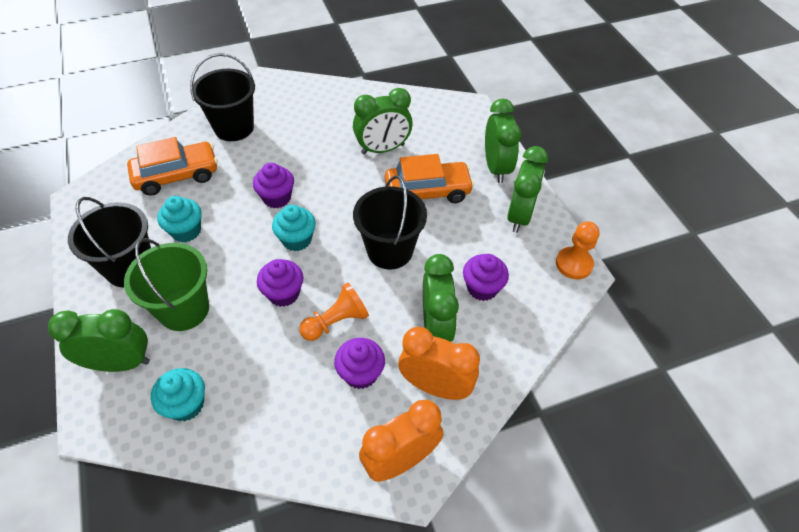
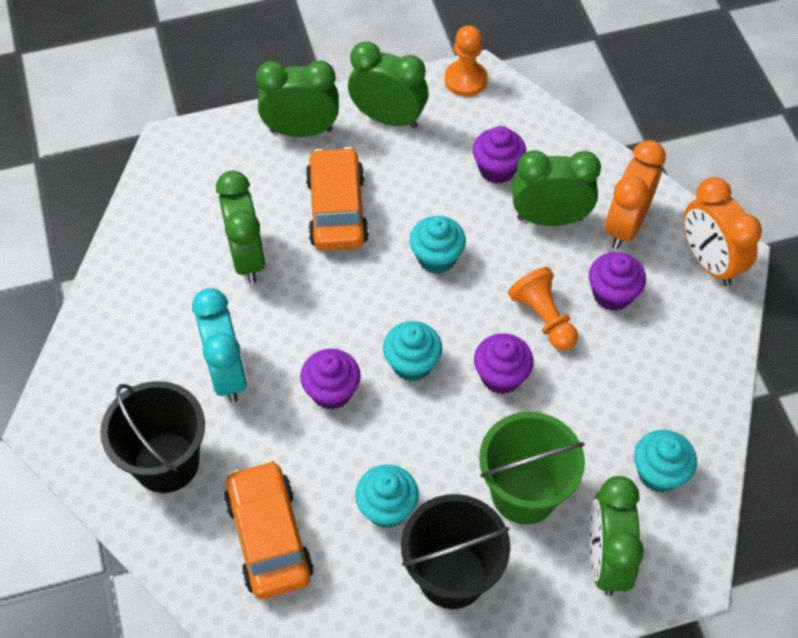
camera: 85 degrees left, 5 degrees up
(293, 147) = (227, 373): none -> turquoise clock
(390, 250) = (436, 258): black bucket -> turquoise cupcake

